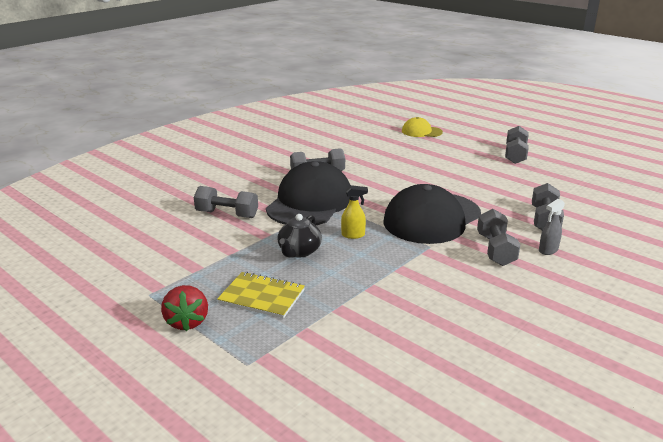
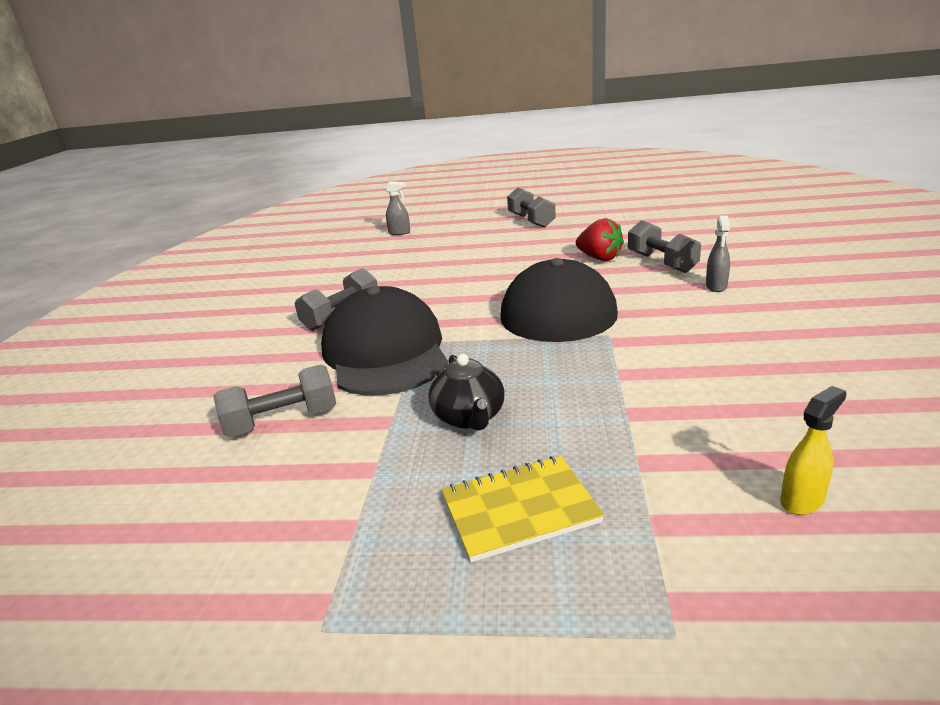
camera: 35 degrees left, 0 degrees up
(187, 322) = (467, 632): red strawberry -> red strawberry (599, 258)
(353, 235) = (504, 364): yellow spray bottle -> yellow spray bottle (802, 500)
(421, 132) = (400, 233): yellow cap -> grey spray bottle
(495, 250) = (673, 307): grey dumbbell -> none

